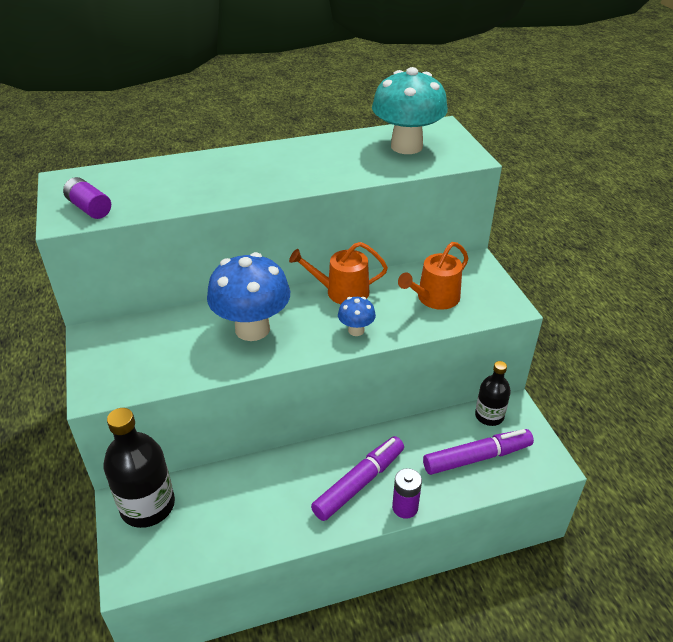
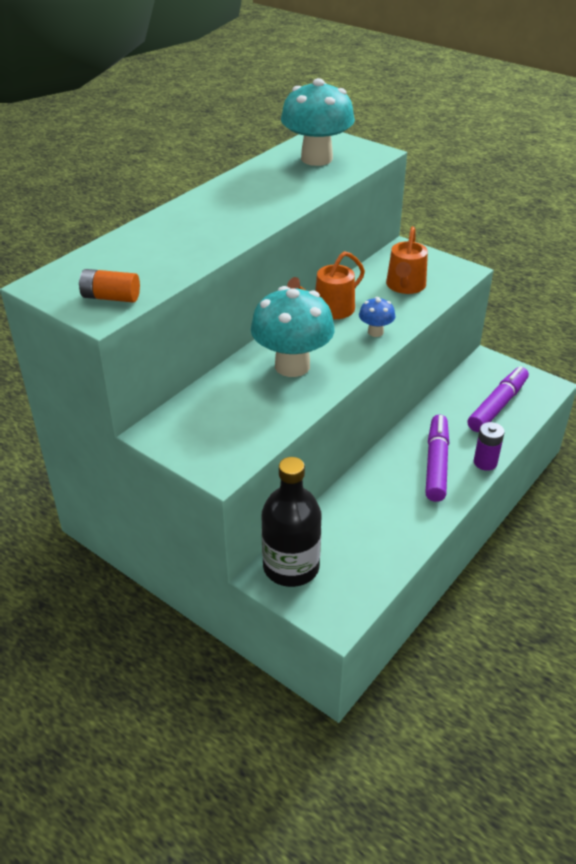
camera: 35 degrees left, 0 degrees up
(89, 208) = (111, 297): purple battery -> orange battery
(252, 329) = (292, 366): blue mushroom -> turquoise mushroom
(489, 416) = (476, 374): black bottle -> none

